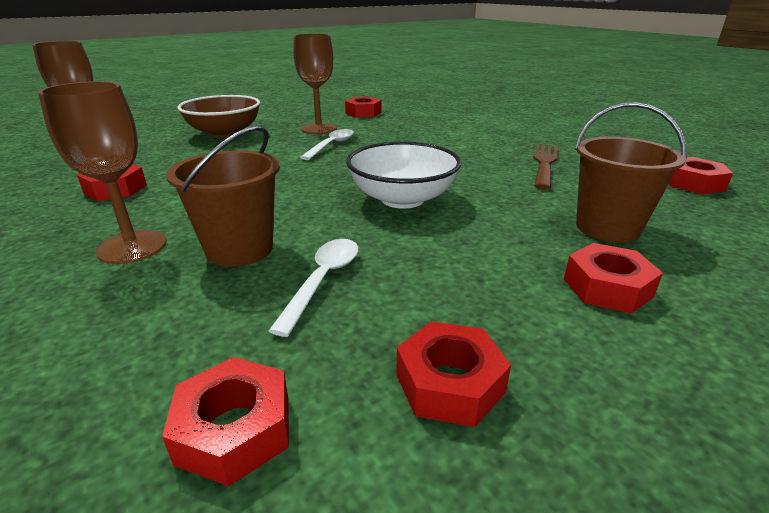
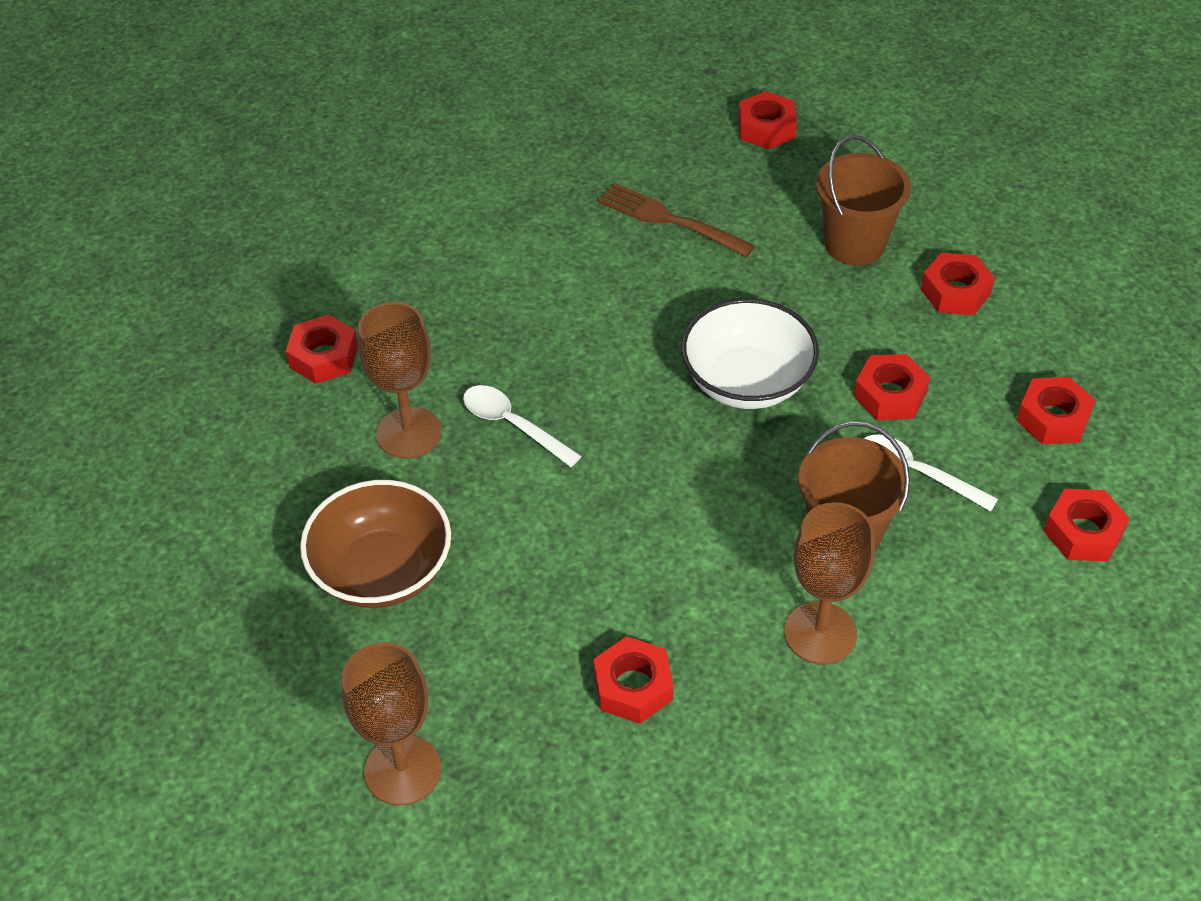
camera: 75 degrees left, 20 degrees up
(423, 259) = (890, 395): none -> red nut

